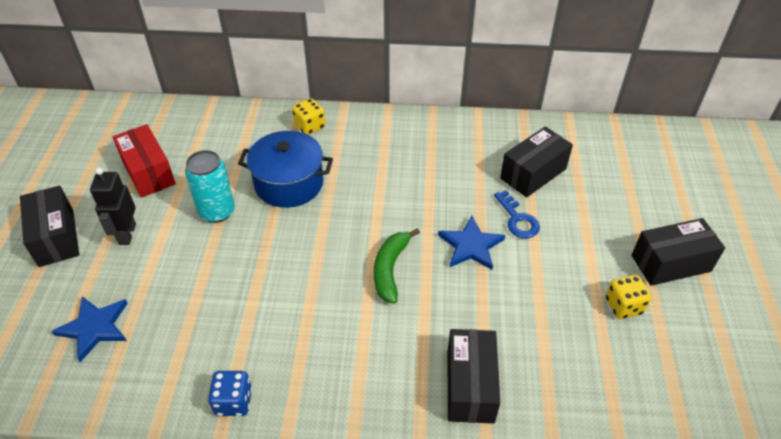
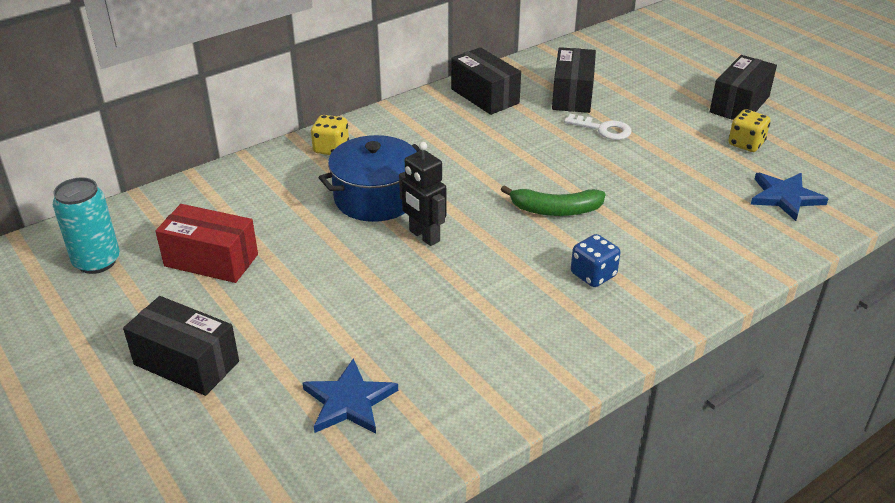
camera: 40 degrees left, 10 degrees down
(127, 234) = (266, 317): black robot -> black robot (424, 236)
(217, 211) = (336, 252): turquoise can -> turquoise can (97, 262)
(233, 401) = (562, 367): blue dice -> blue dice (593, 275)
(390, 269) = (555, 210): green banana -> green banana turned 60 degrees counterclockwise
(470, 386) = (718, 246): black box -> black box (485, 96)
(471, 246) = (594, 163): blue star -> blue star (785, 197)
(517, 219) = (603, 129): blue key -> white key

